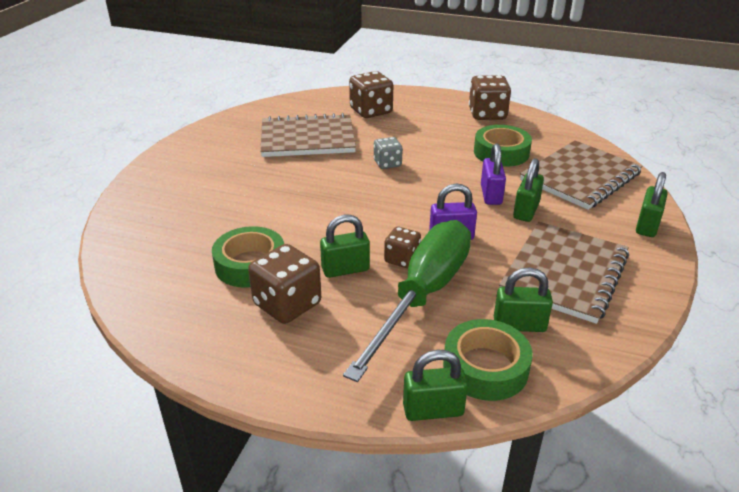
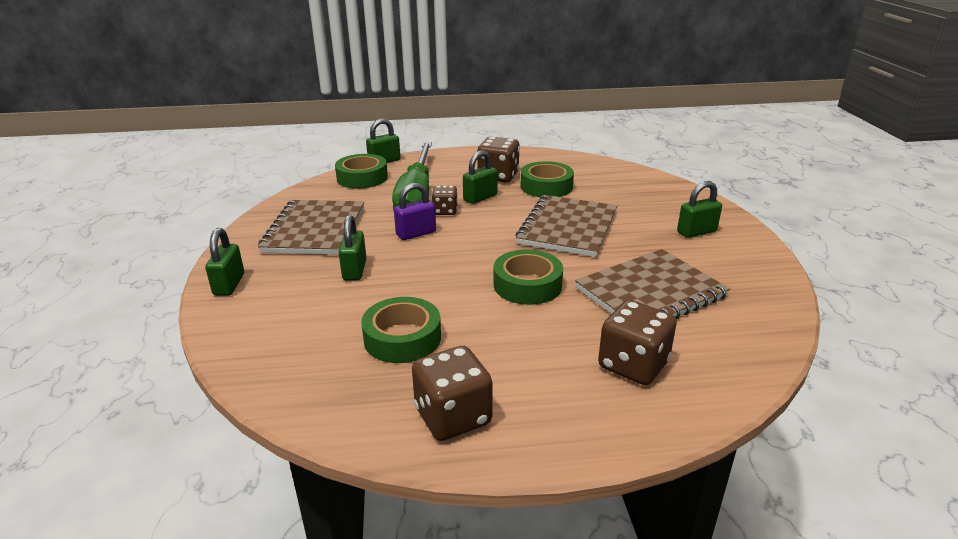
camera: 155 degrees right, 5 degrees down
(387, 163) = (527, 285): grey dice -> green tape
(491, 195) = (395, 277): purple padlock -> none
(519, 325) = (345, 197): green padlock -> green padlock (696, 232)
(580, 177) = (294, 327): brown notebook -> brown notebook (568, 228)

